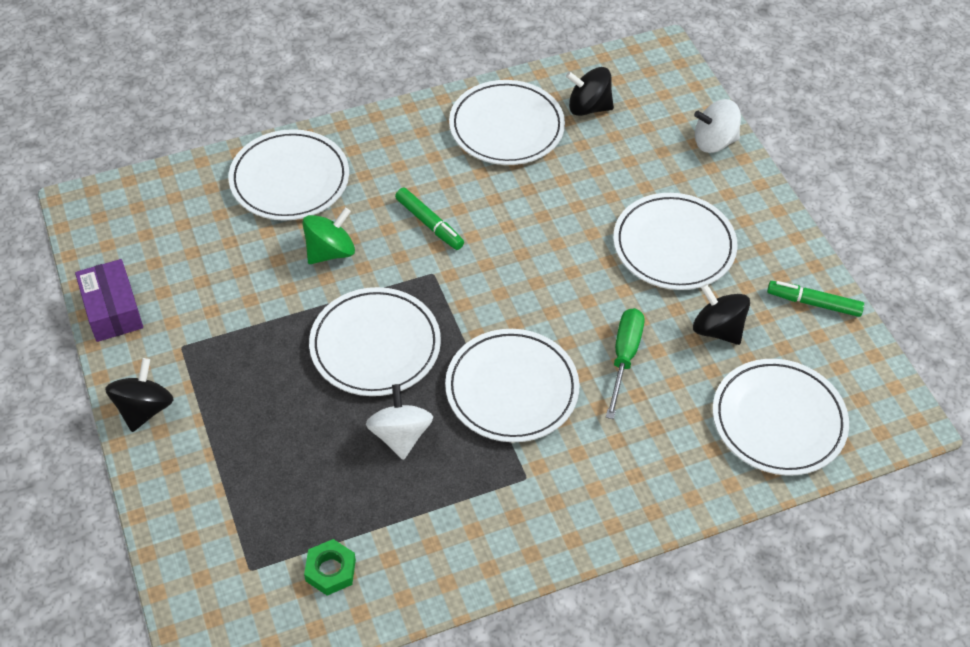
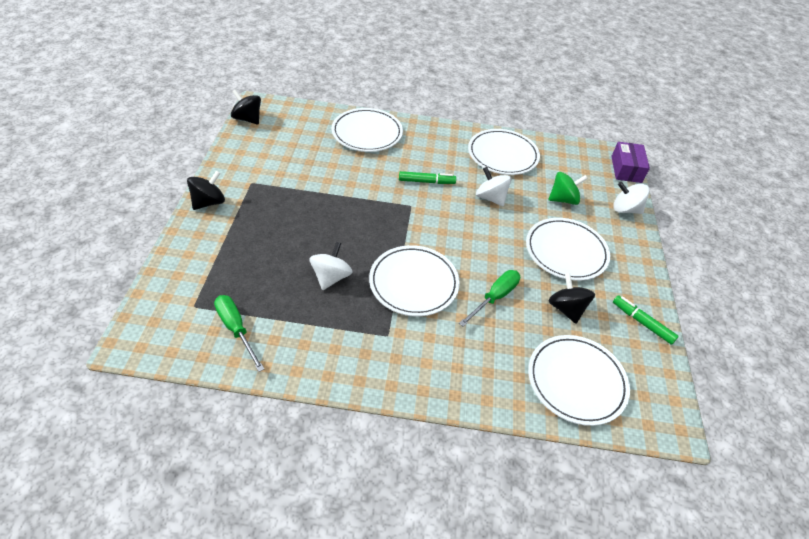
camera: 25 degrees right, 5 degrees down
(112, 310) = (232, 153): purple box -> purple box (626, 169)
(330, 251) = (362, 172): green spinning top -> green spinning top (563, 199)
(330, 570) = (236, 329): green nut -> green screwdriver
(375, 345) = (352, 226): white plate -> none
(429, 223) = (426, 181): green marker -> green marker turned 75 degrees counterclockwise
(532, 208) = (490, 198): none -> white spinning top
(588, 107) = (557, 163): black spinning top -> black spinning top (247, 119)

